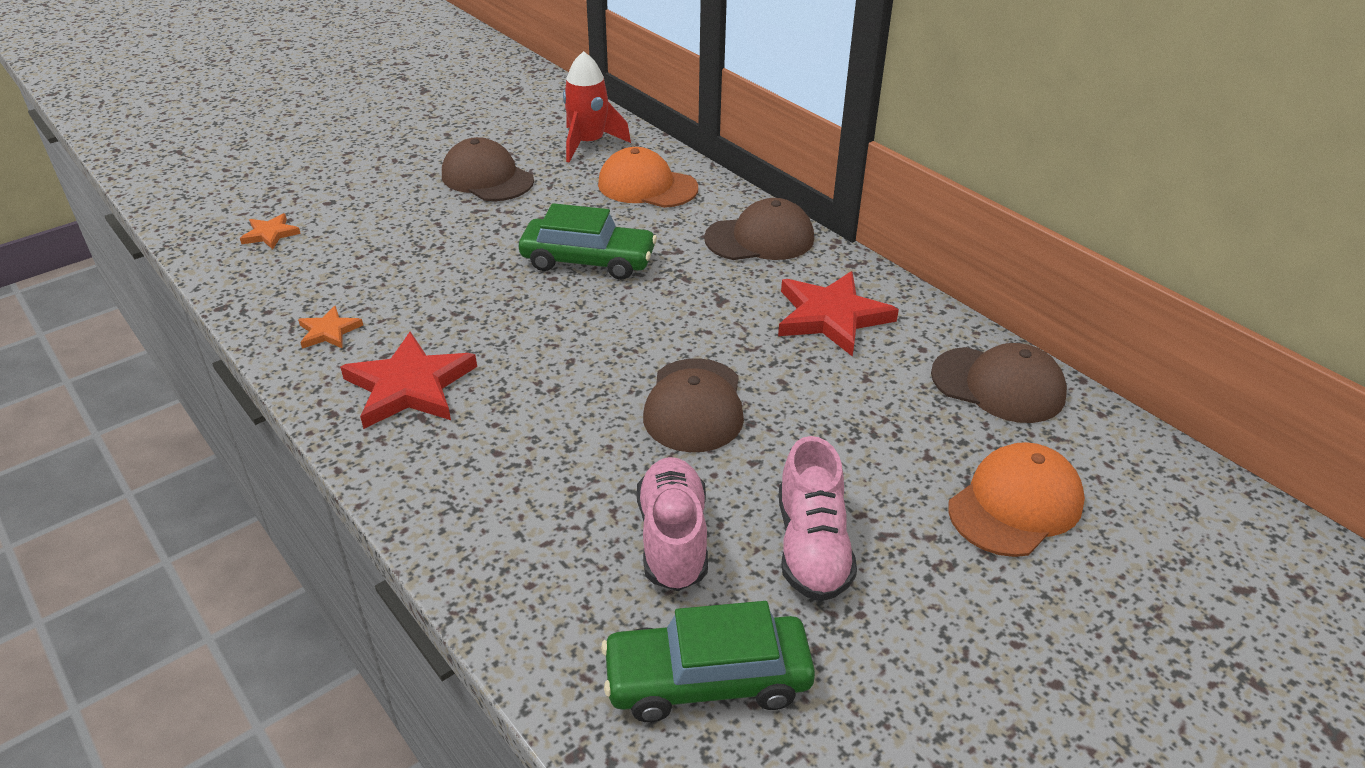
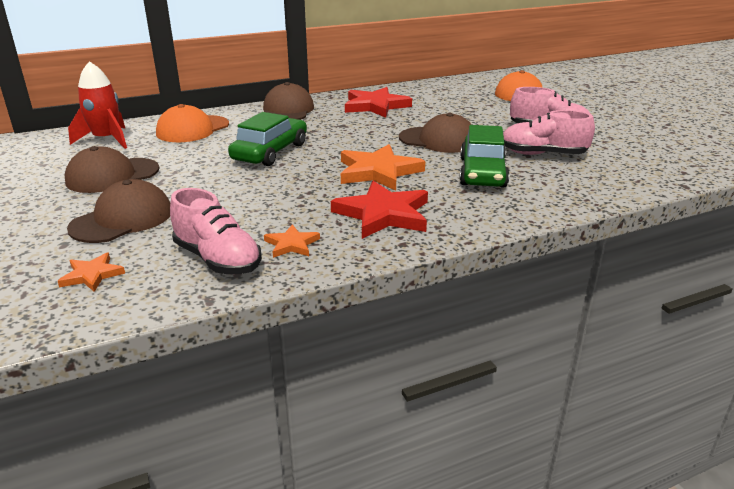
camera: 75 degrees left, 10 degrees down
(296, 293) = (218, 259): none -> pink shoe
(546, 362) = (378, 171): none -> orange star
(707, 679) = (632, 156): green car -> green car (482, 172)
(998, 385) = (445, 88): brown cap -> brown cap (122, 219)

